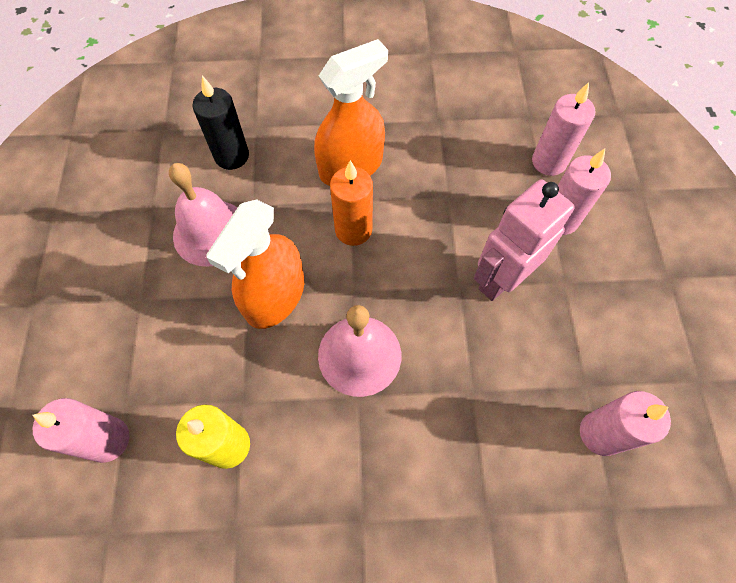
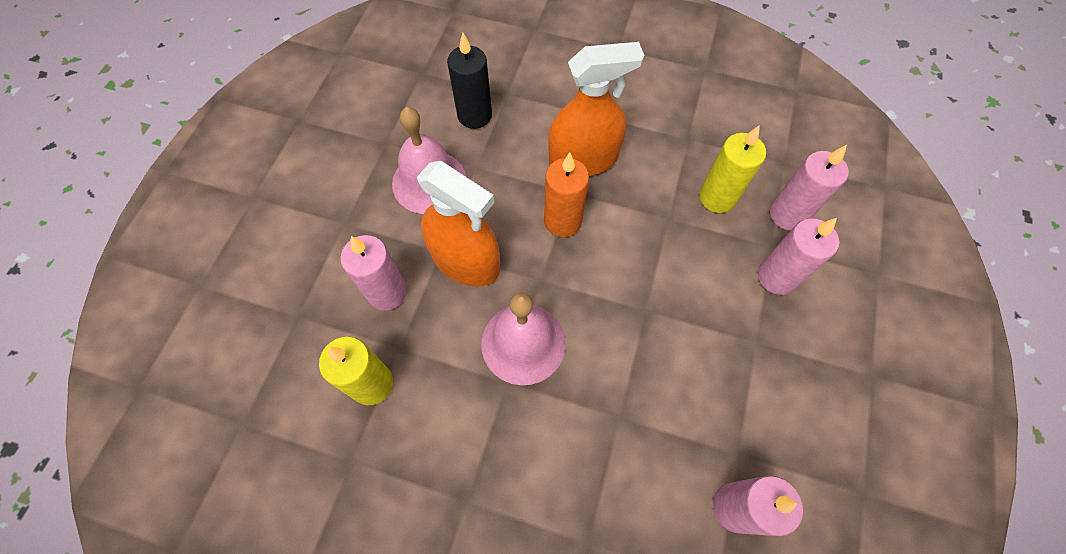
camera: 20 degrees right, 0 degrees up
(108, 440) = (271, 340): pink candle -> pink candle (387, 292)
(275, 296) = (465, 260): orange spray bottle -> orange spray bottle turned 105 degrees counterclockwise
(483, 165) = (717, 198): none -> yellow candle
(500, 279) = (690, 317): pink robot -> none

